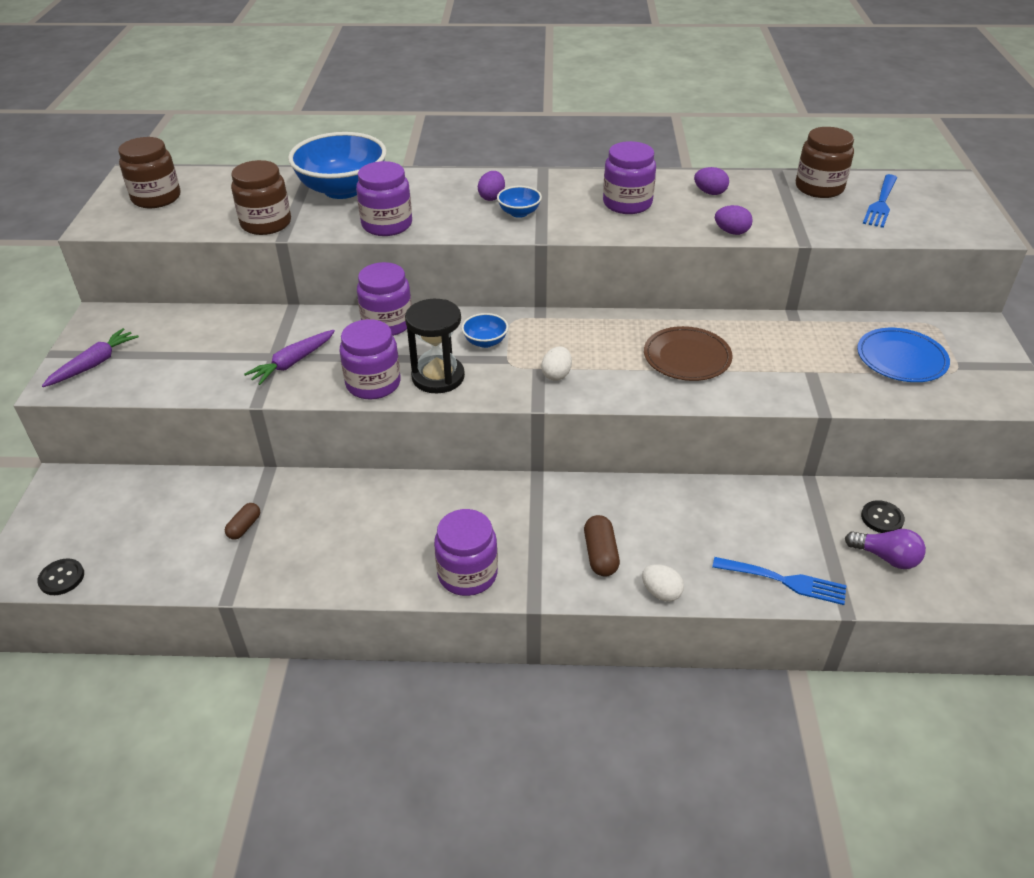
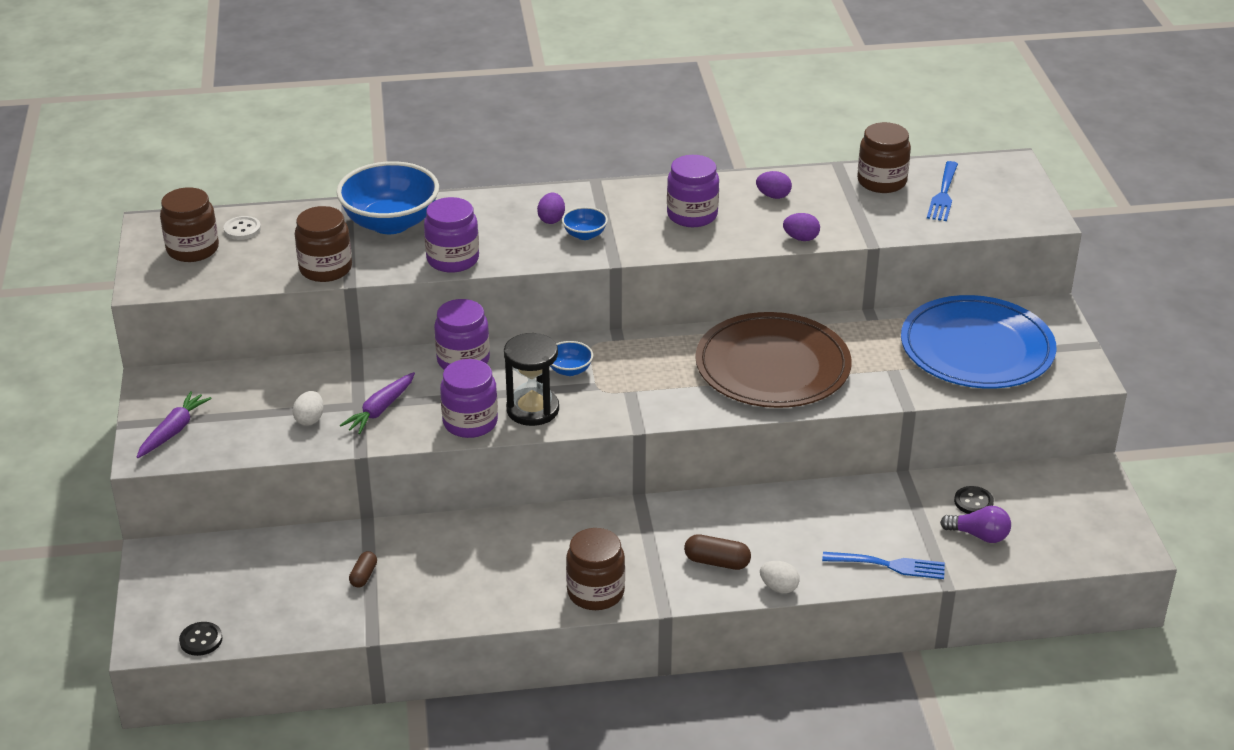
camera: 10 degrees left, 5 degrees down
(208, 185) = (242, 229): none -> white button
(467, 574) = (595, 592): purple jar -> brown jar
(556, 374) = (649, 396): white egg -> white egg (310, 419)
(600, 554) = (717, 562): brown capsule -> brown capsule turned 60 degrees counterclockwise
(687, 357) = (772, 366): brown plate -> brown plate, size x1.79
(901, 358) = (977, 348): blue plate -> blue plate, size x1.79

